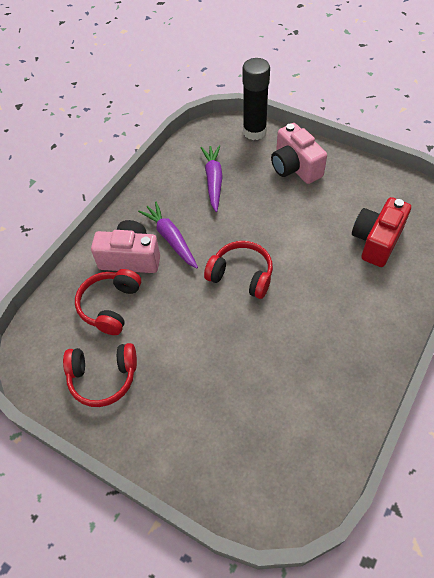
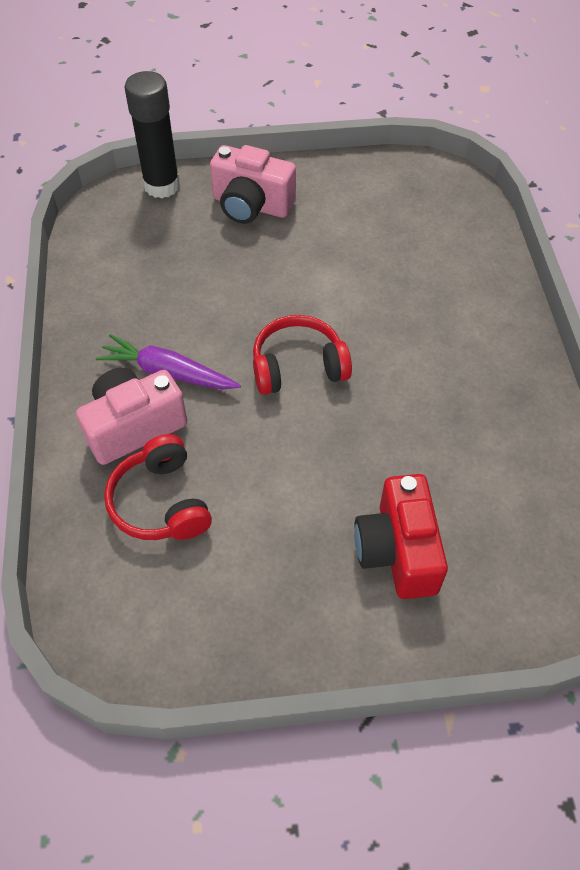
camera: 40 degrees left, 0 degrees up
(103, 377) = (232, 595): red headphones -> none
(213, 181) = (161, 272): purple carrot -> none
(376, 241) = (416, 244): red camera -> red camera (398, 551)

